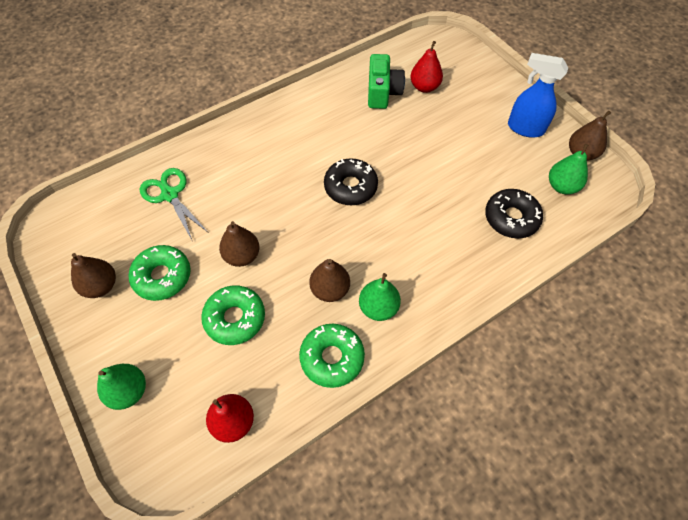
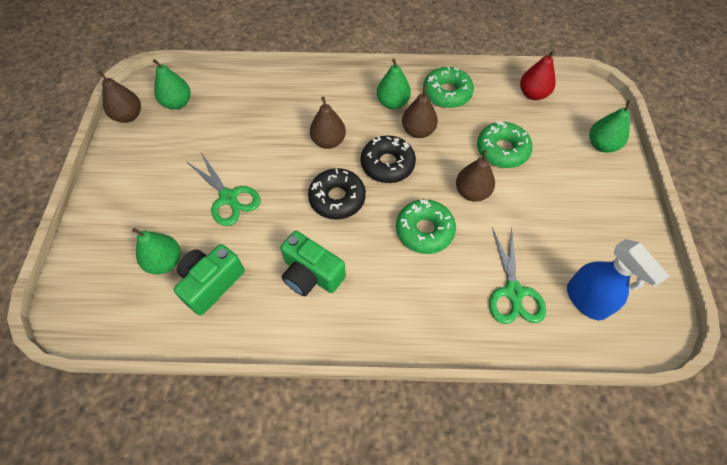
camera: 145 degrees left, 0 degrees up
(101, 286) = (608, 234): brown pear -> brown pear (328, 141)
(162, 276) = (549, 213): green donut -> green donut (424, 230)
(324, 130) = (311, 274): none -> green camera
(424, 87) = (165, 262): red pear -> green pear
(430, 142) = (228, 197): none -> green scissors
(511, 218) = (241, 104): black donut -> black donut (387, 164)
(525, 128) = (138, 161): blue spray bottle -> blue spray bottle (586, 301)

